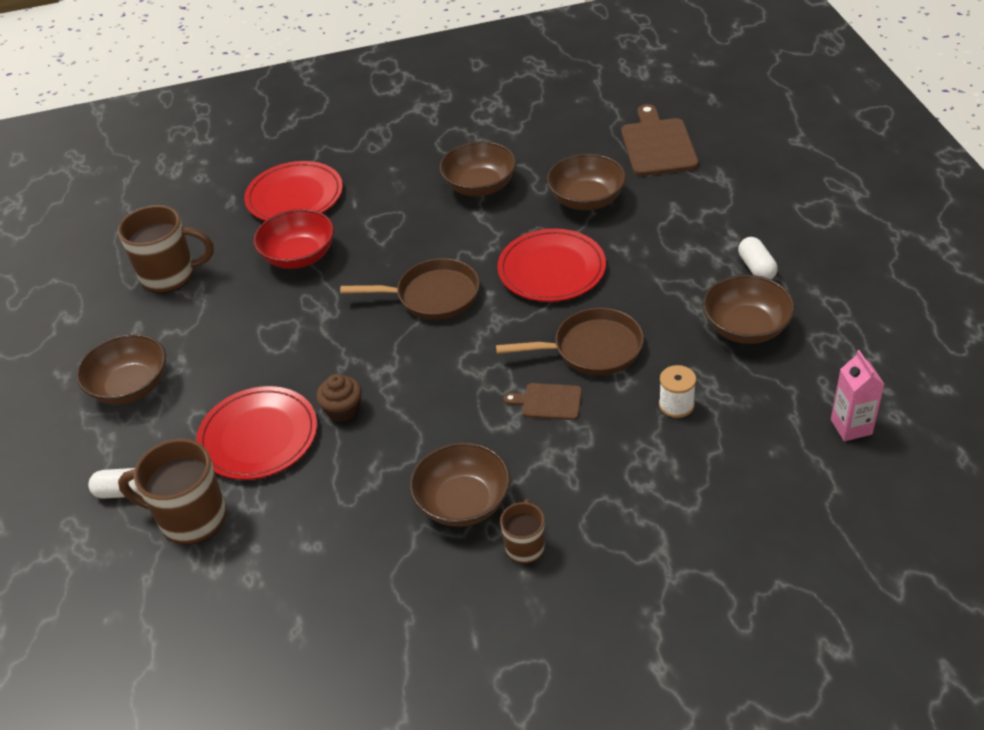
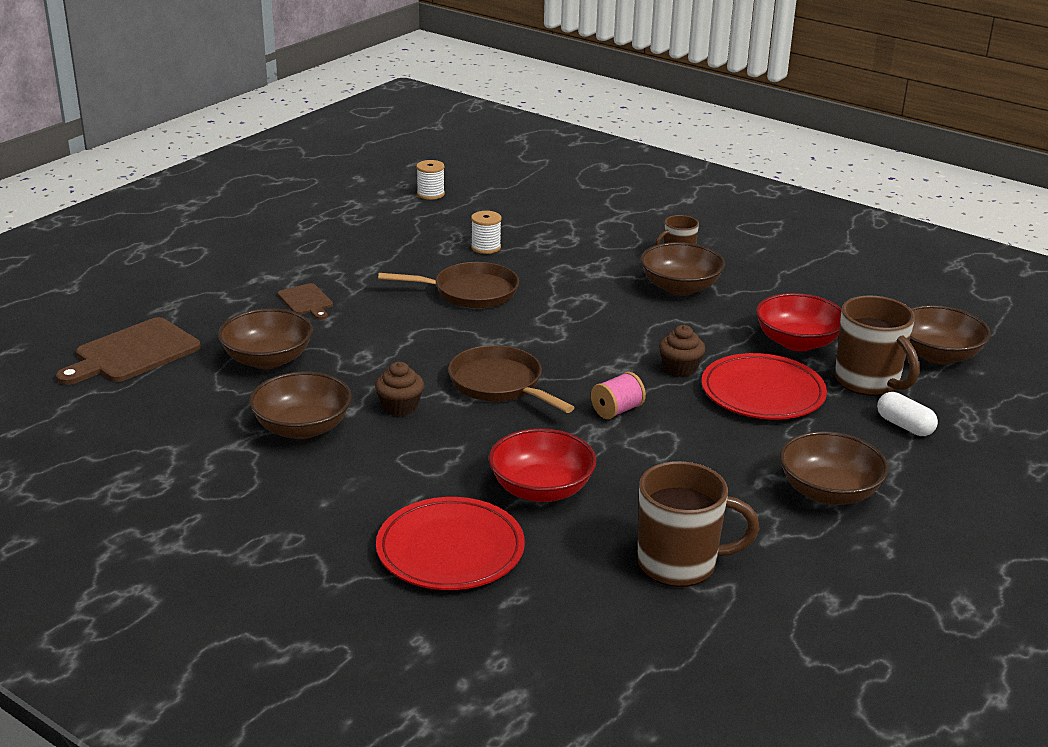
camera: 135 degrees left, 15 degrees down
(170, 276) = (680, 564): brown mug -> brown mug turned 135 degrees clockwise
(291, 519) = (797, 342): none -> red bowl
(333, 338) = (617, 410): none -> pink spool
(458, 236) = (400, 407): none -> brown cupcake
(548, 402) = (548, 290): brown cutting board -> brown cutting board (306, 301)
(551, 270) = (394, 341): red plate -> none
(592, 349) = (470, 292): brown pan -> brown pan turned 135 degrees clockwise
(746, 328) = (372, 246): brown bowl -> brown bowl (937, 355)
(756, 268) = (292, 259): white capsule -> none
(851, 427) = (430, 194): pink carton -> white spool

